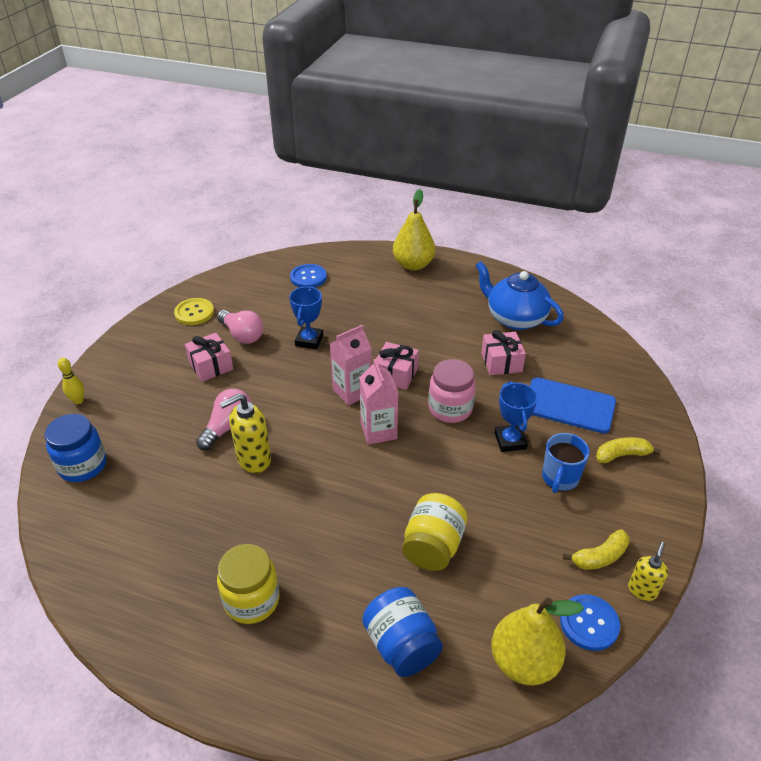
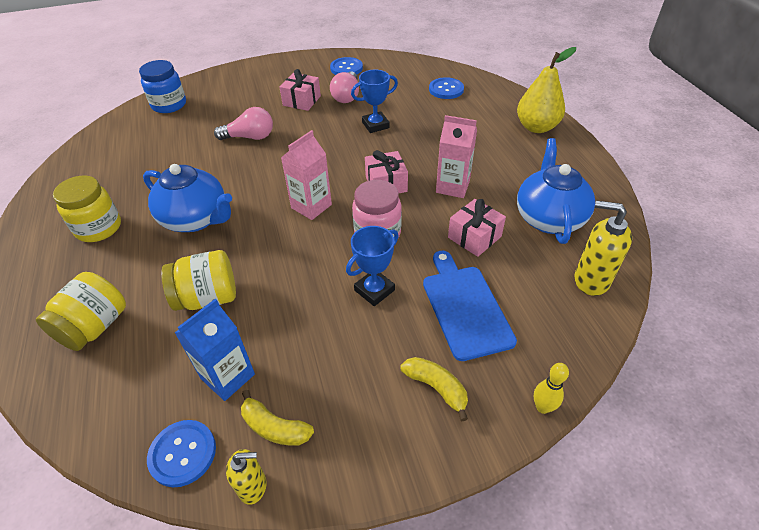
camera: 55 degrees right, 5 degrees up
(78, 401) = (221, 75): yellow bowling pin -> yellow bowling pin (542, 407)
(194, 313) = (346, 68): yellow button -> blue button
(253, 459) = (228, 163): yellow soap dispenser -> yellow soap dispenser (591, 280)
(317, 516) = (196, 219): none -> blue teapot
(352, 392) = (341, 172): pink carton -> pink carton (452, 186)
(401, 645) = (95, 326): blue jar -> yellow jar
(523, 662) = (113, 418): yellow pear -> none
(532, 566) = (228, 376): none -> blue carton
(559, 478) = (356, 349): blue mug -> none

